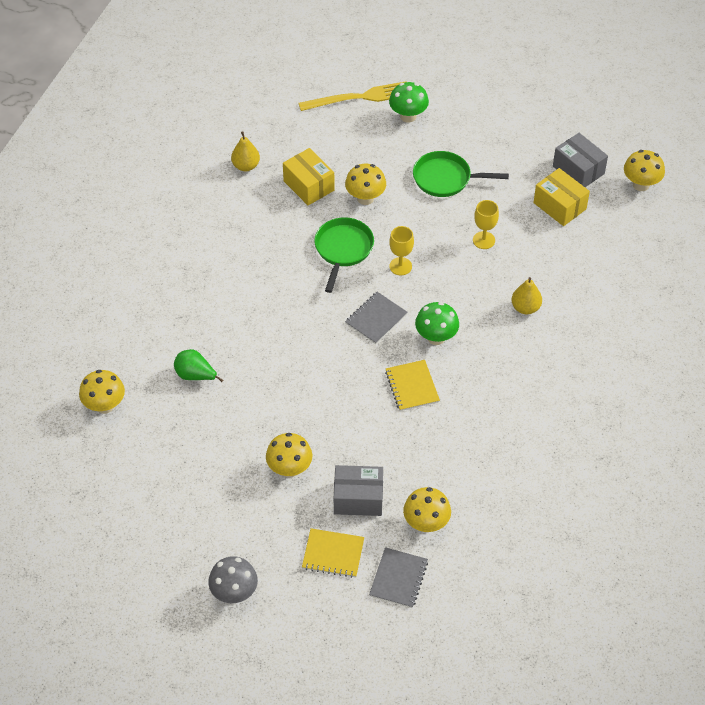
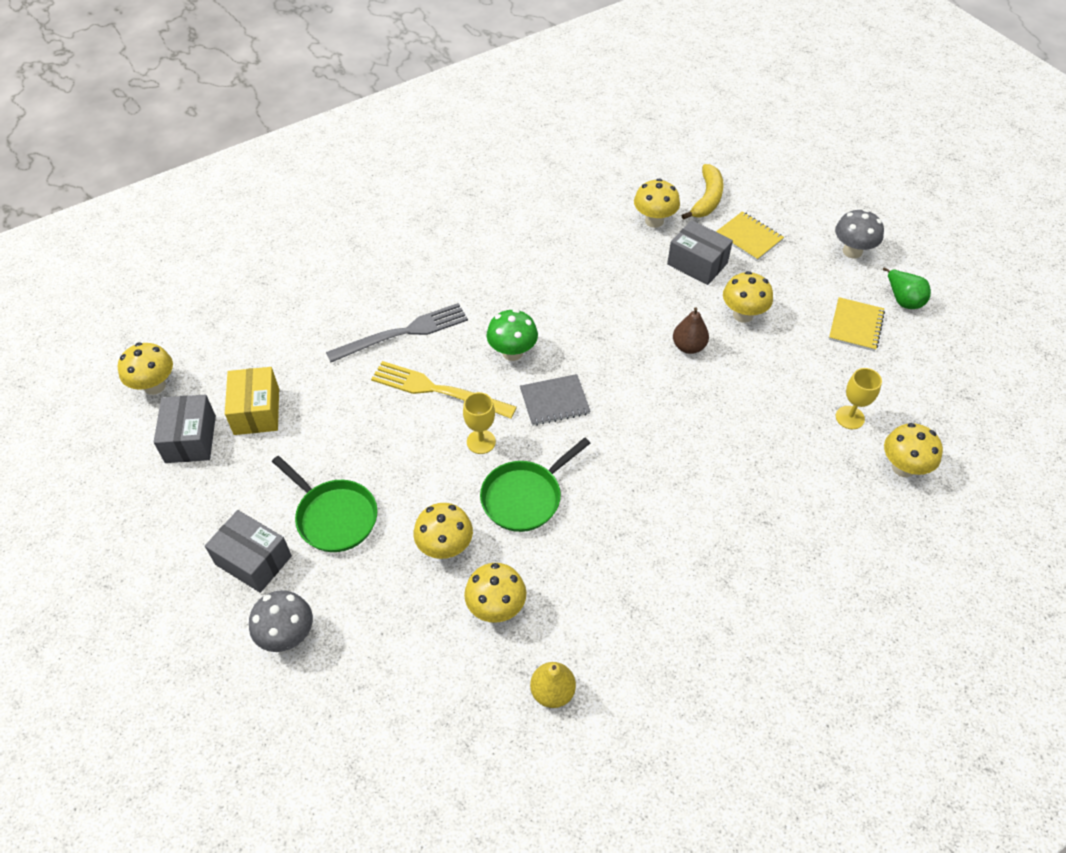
camera: 145 degrees left, 0 degrees up
(195, 375) = (785, 446): green pear -> green pear (903, 300)
(309, 185) = (496, 608): yellow box -> yellow mushroom
(313, 415) = (688, 346): none -> brown pear
(359, 97) = (317, 711): yellow fork -> yellow fork (438, 390)
(398, 579) = (707, 199): grey notebook -> yellow banana
(408, 116) = (287, 636): green mushroom -> grey mushroom
(412, 386) = (574, 323): yellow notebook -> yellow notebook (855, 325)
(465, 136) = (253, 560): none -> grey box
(483, 240) = (370, 420): yellow goblet -> yellow goblet (850, 417)
(525, 308) = (403, 333): yellow pear -> grey fork

